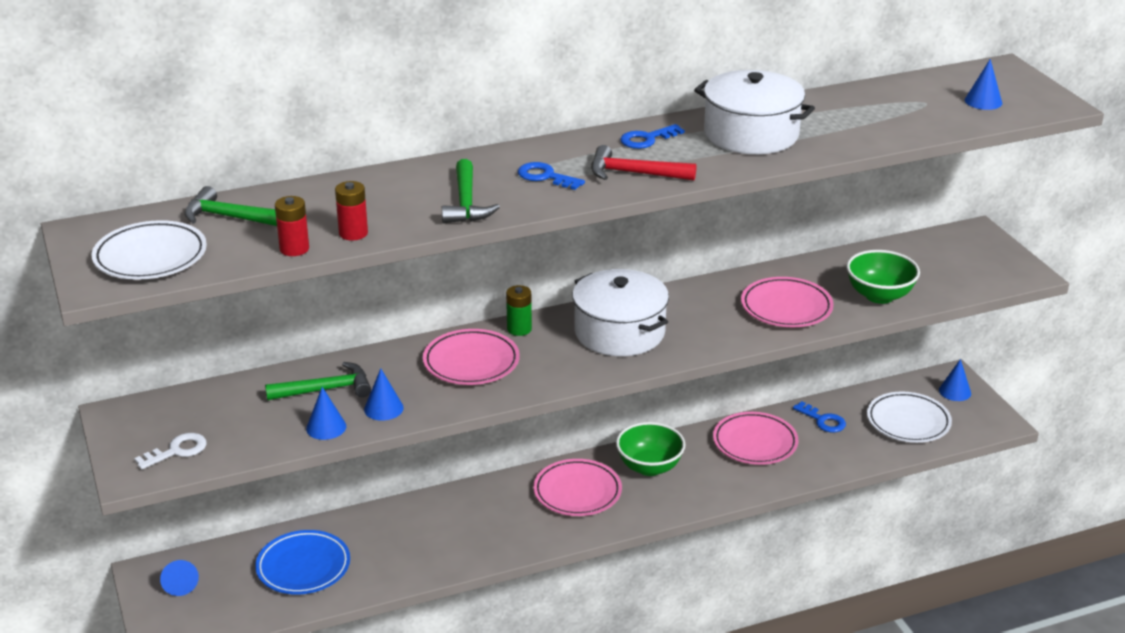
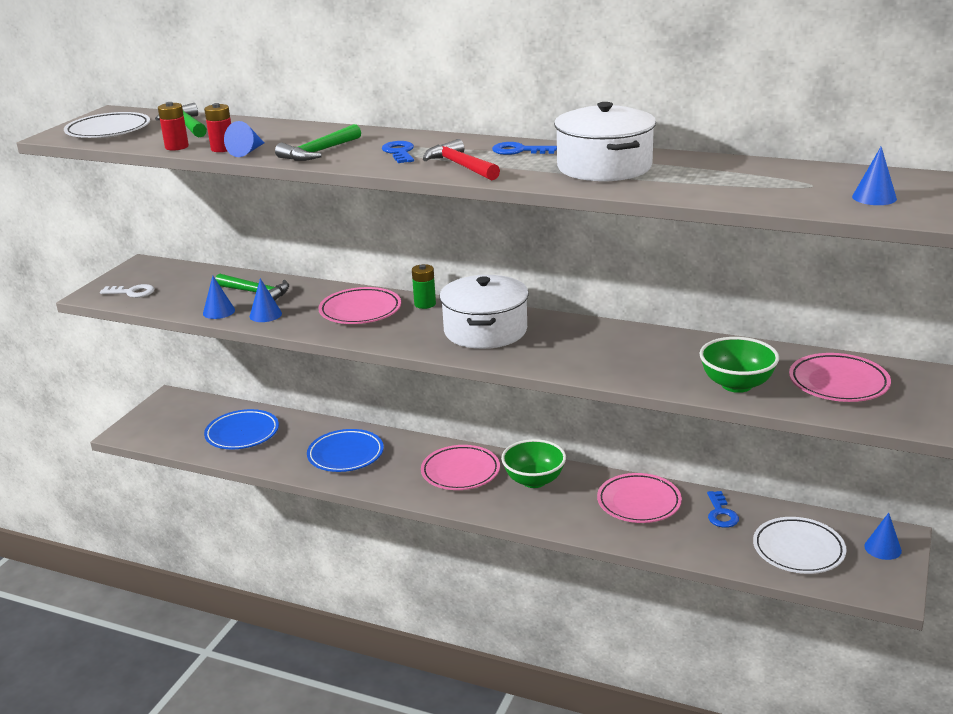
camera: 45 degrees right, 5 degrees down
(180, 583) = (175, 410): blue cone -> blue cone (247, 151)
(447, 532) = (345, 455): none -> blue plate
(786, 307) = (639, 363): pink plate -> pink plate (838, 383)

